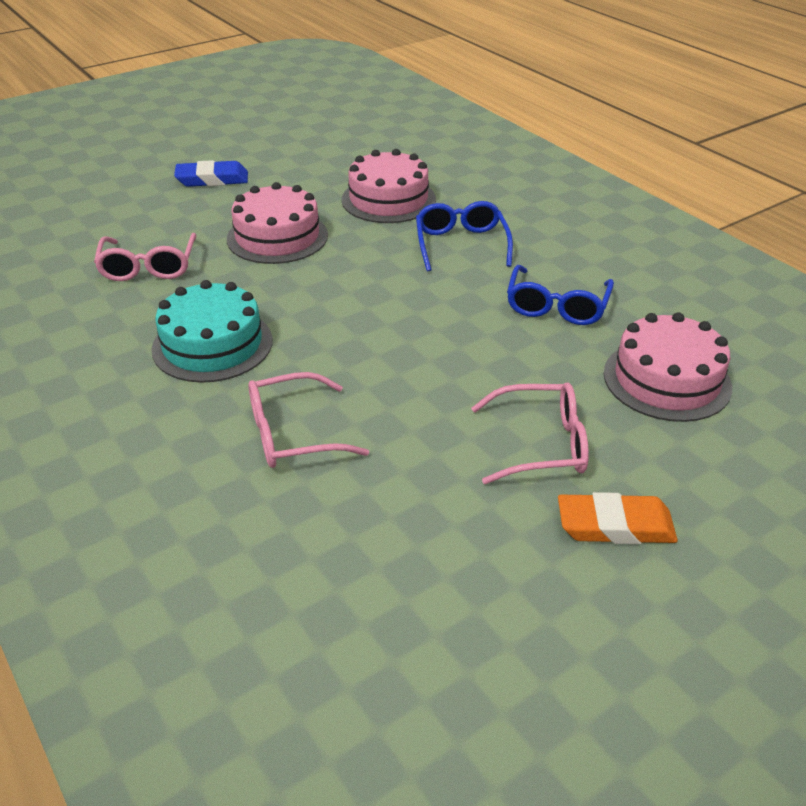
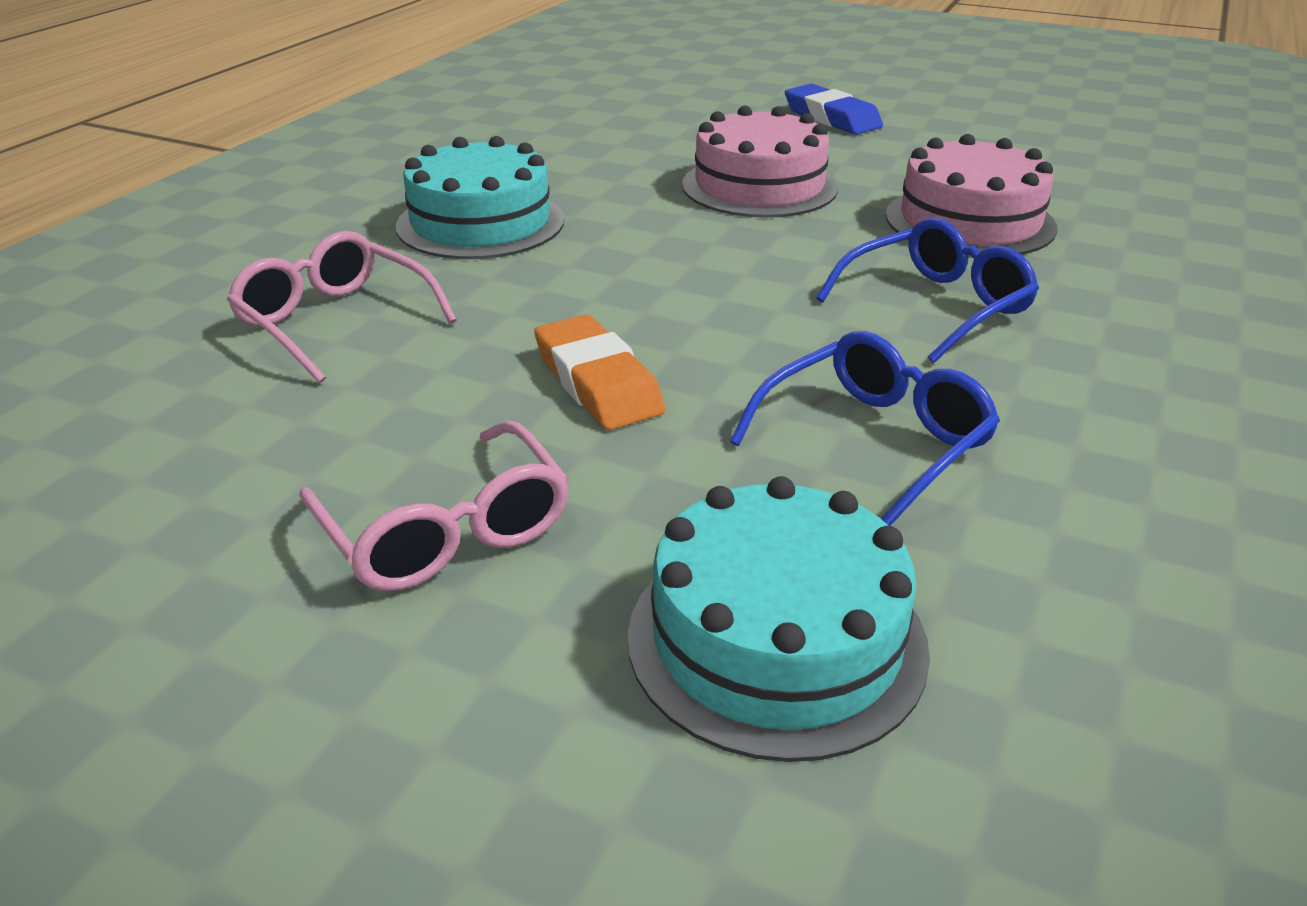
camera: 60 degrees right, 5 degrees down
(148, 267) = (599, 147): pink glasses -> none
(557, 306) = (874, 441): blue glasses -> blue glasses turned 150 degrees clockwise
(615, 525) = (259, 678): orange eraser -> orange eraser (597, 382)
(667, 380) = (776, 640): pink cake -> turquoise cake

